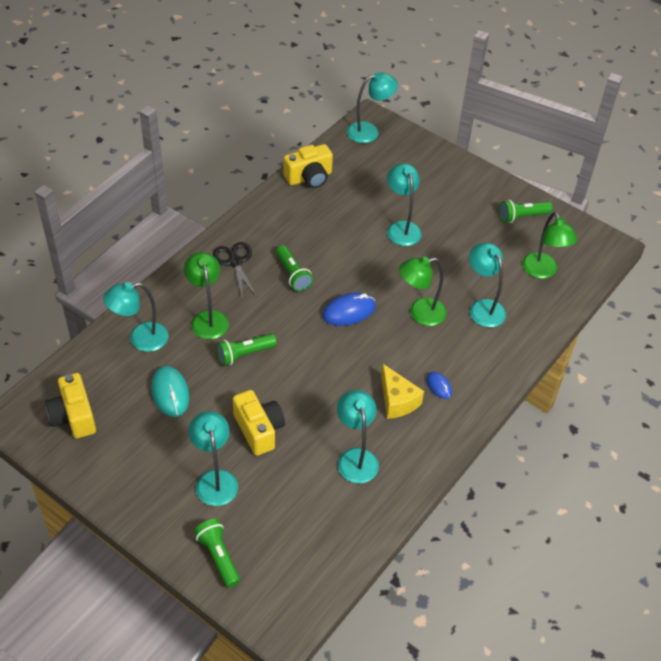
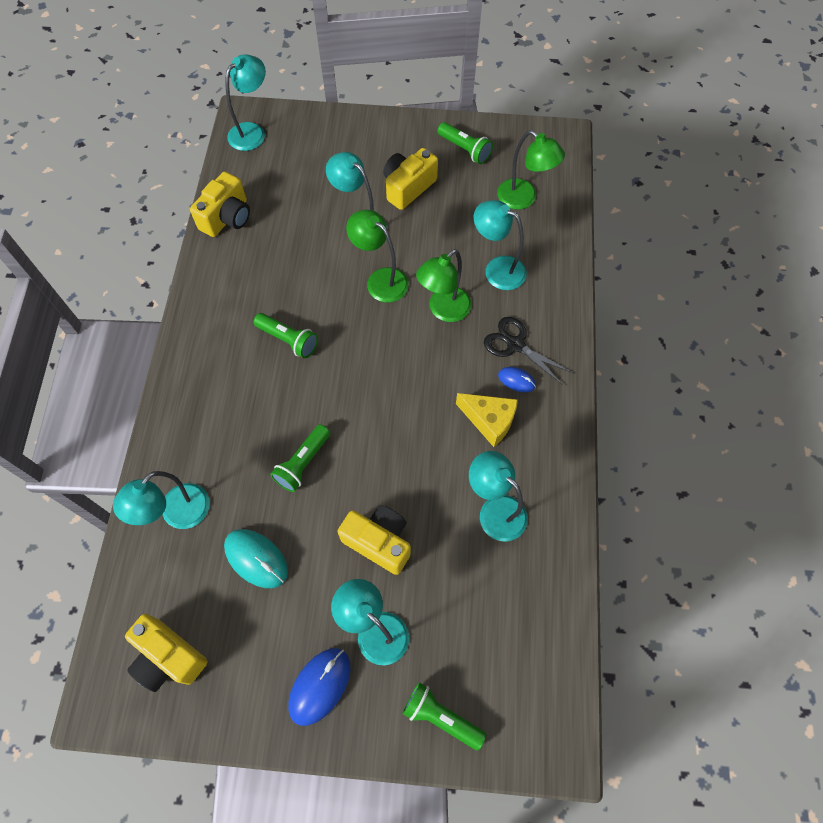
camera: 30 degrees left, 15 degrees up
(208, 318) = (234, 444): green lamp -> green lamp (380, 280)
(235, 262) = (217, 360): black scissors -> black scissors (515, 345)
(349, 311) = (374, 349): blue mouse -> blue mouse (320, 686)
(457, 221) = (408, 187): none -> yellow camera
(522, 216) = (465, 149): green flashlight -> green flashlight turned 90 degrees counterclockwise

